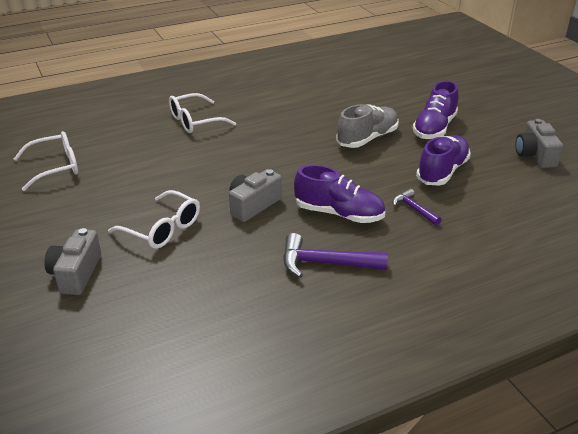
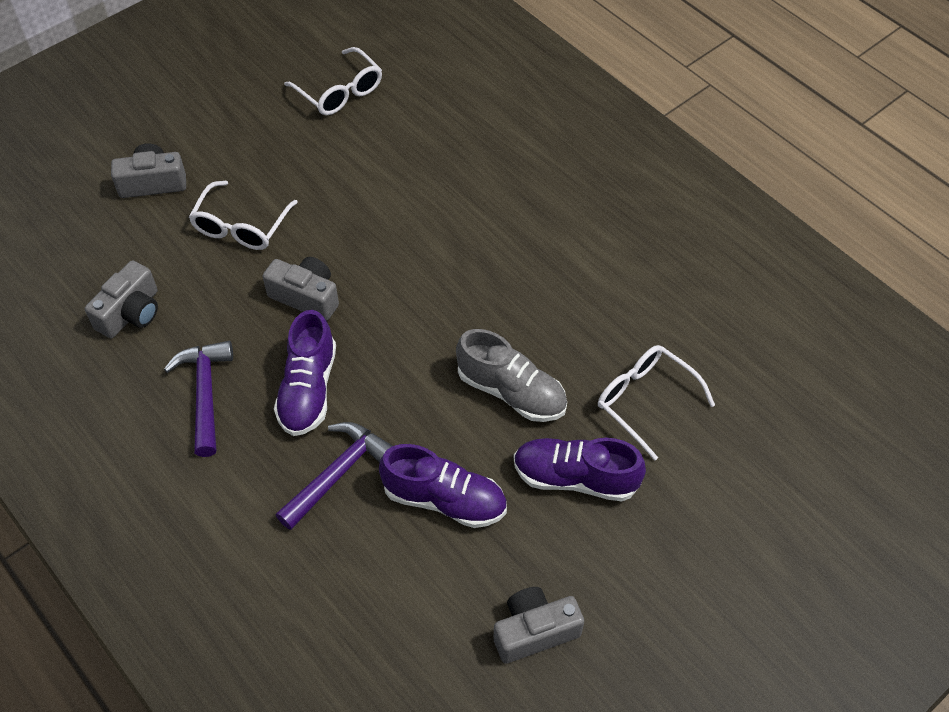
camera: 75 degrees right, 20 degrees up
(194, 121) = (491, 183): white glasses -> white glasses (645, 400)
(222, 299) = (131, 313): none -> grey camera
(414, 209) = (338, 473): purple hammer -> purple hammer, size x1.69

